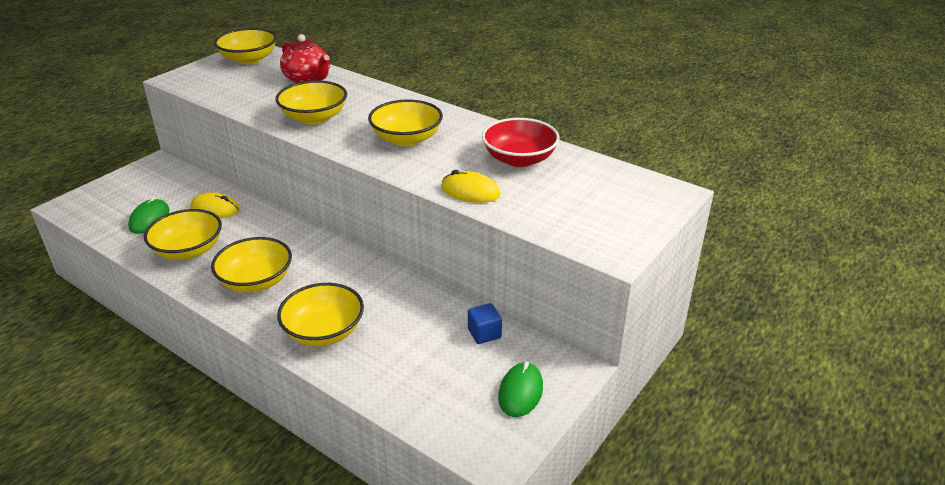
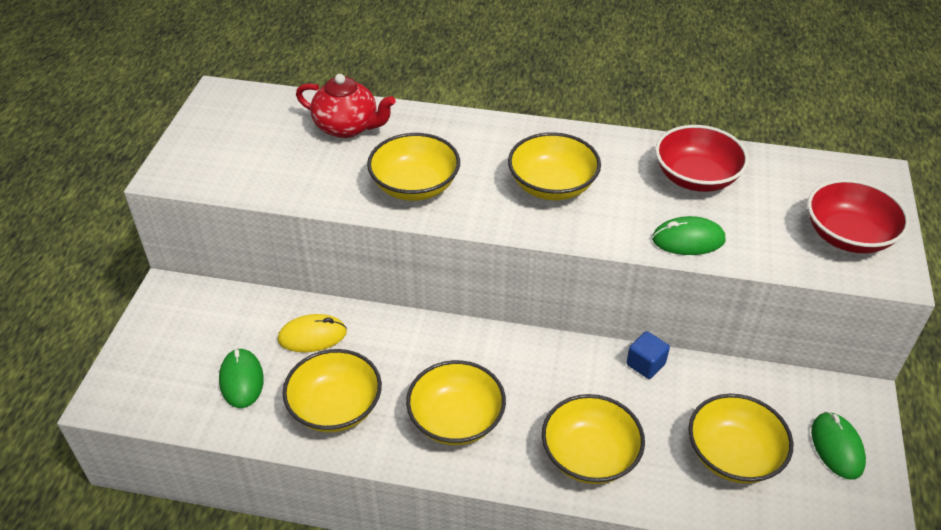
camera: 25 degrees left, 10 degrees up
(249, 59) = (236, 113): yellow bowl -> yellow bowl (733, 455)
(470, 191) = (688, 239): yellow mouse -> green mouse
(484, 333) = (749, 392): blue cube -> blue cube (645, 364)
(603, 222) = (848, 236): none -> red bowl

